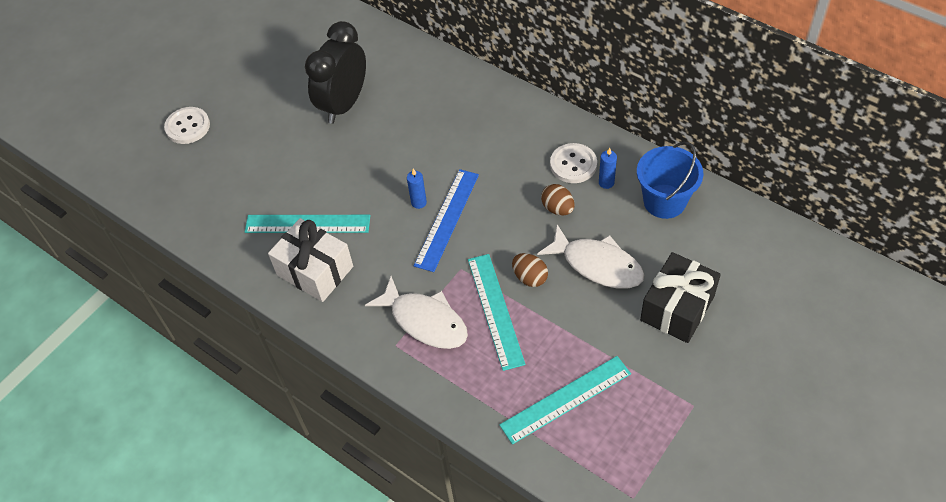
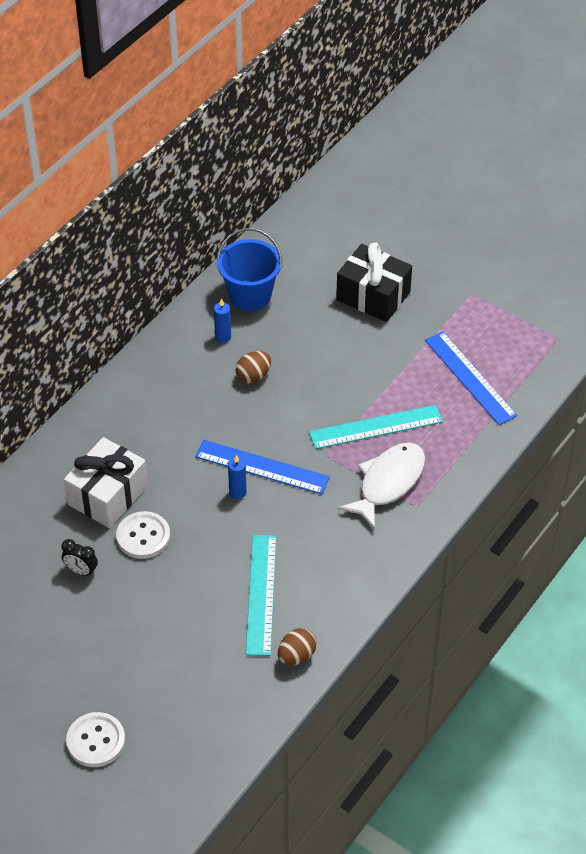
camera: 95 degrees left, 5 degrees down
(315, 271) = (325, 582): white gift -> white gift (108, 495)
(344, 104) = (81, 571): black clock -> black clock, size x0.40
(530, 277) = (337, 400): brown egg -> brown egg (296, 656)
(565, 399) = (470, 378): turquoise ruler -> blue ruler
(573, 164) = (196, 362): white button -> white button (143, 536)
(597, 264) = (323, 349): white fish -> none

